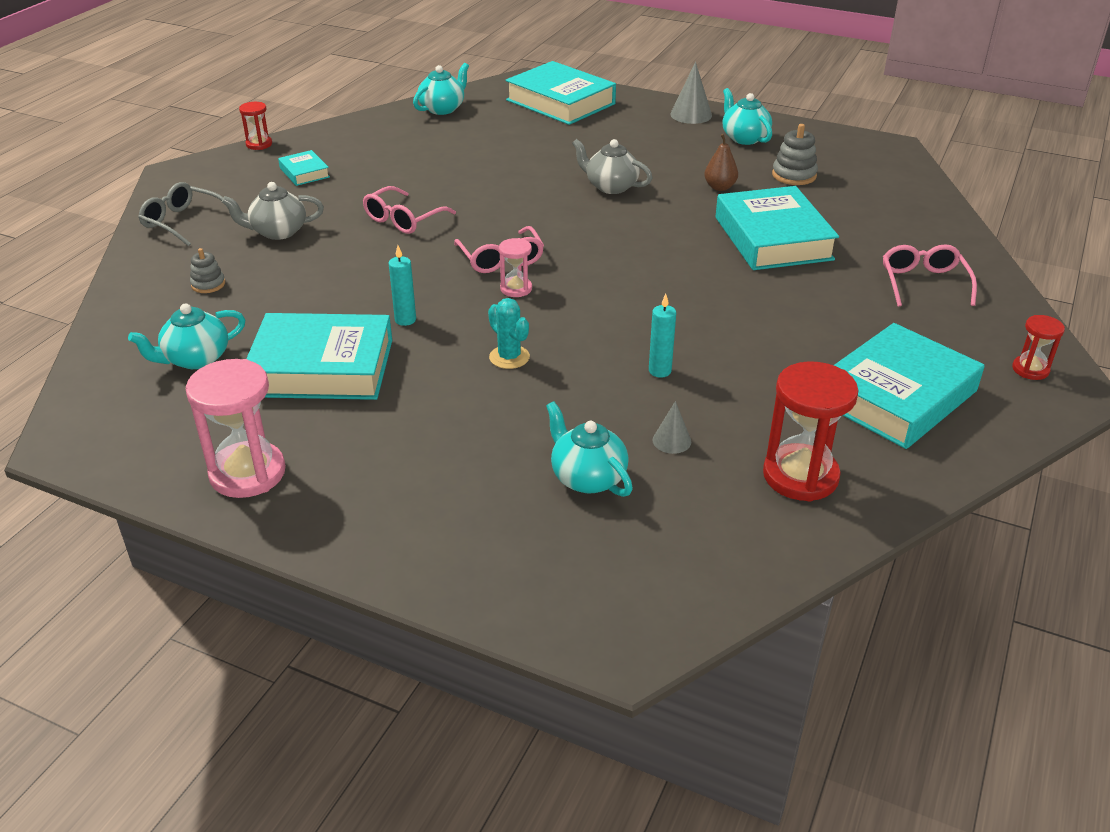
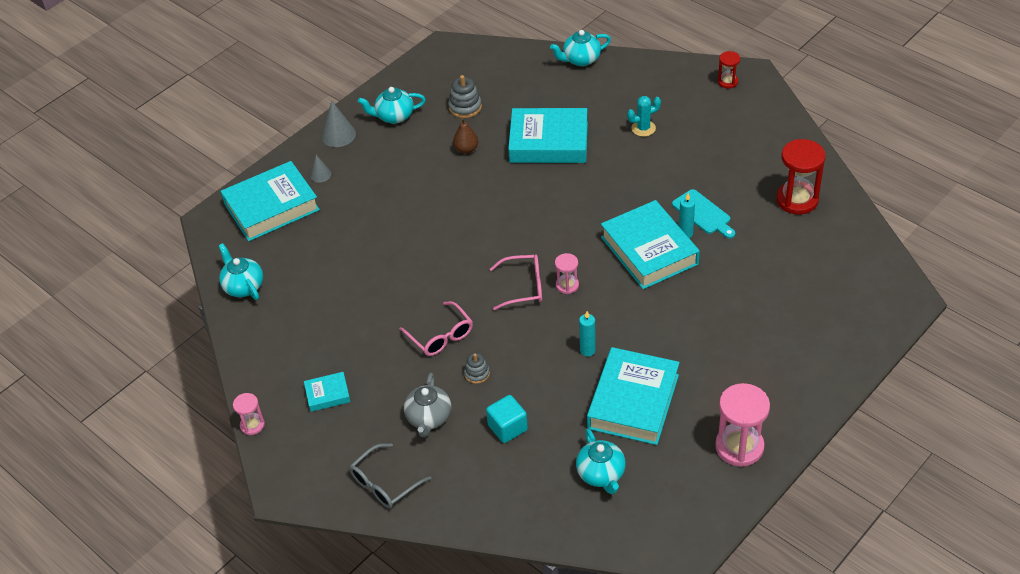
camera: 70 degrees left, 10 degrees up
(208, 284) = (497, 466): grey stacking toy -> grey stacking toy (477, 373)
(259, 144) = (252, 425): red hourglass -> pink hourglass
(268, 282) = (507, 428): none -> turquoise cube
(509, 357) = (650, 302): turquoise cactus -> turquoise cactus (643, 128)
(587, 477) = (779, 287): turquoise teapot -> turquoise teapot (580, 59)
(610, 186) = (439, 207): grey teapot -> none
(671, 441) = (754, 244): grey cone -> grey cone (320, 174)
(711, 382) = (703, 214): none -> turquoise cutting board
(896, 396) = (737, 141): turquoise book -> turquoise book (649, 250)
(923, 283) = (627, 92): pink glasses -> none

